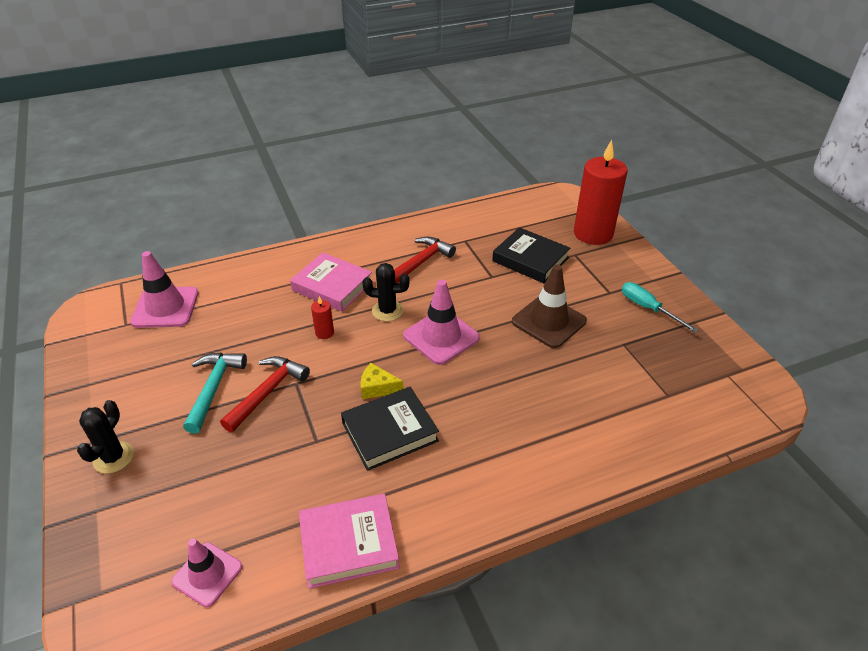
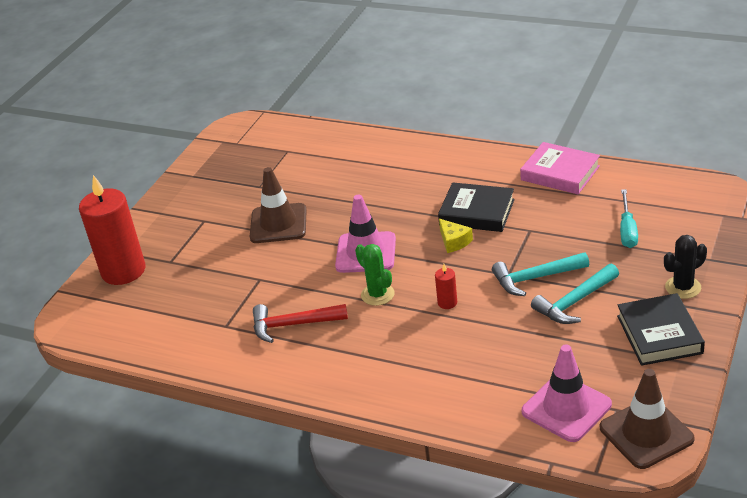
camera: 130 degrees left, 5 degrees down
(94, 319) = (646, 433): none -> brown traffic cone
(207, 574) = (653, 195): pink traffic cone -> none
(267, 392) = (535, 278): red hammer -> turquoise hammer
(332, 286) = (394, 344): pink book -> none
(387, 311) = (377, 294): black cactus -> green cactus
(530, 259) = (208, 276): black book -> black book (659, 334)
(648, 308) = (202, 197): turquoise screwdriver -> turquoise screwdriver (627, 230)

